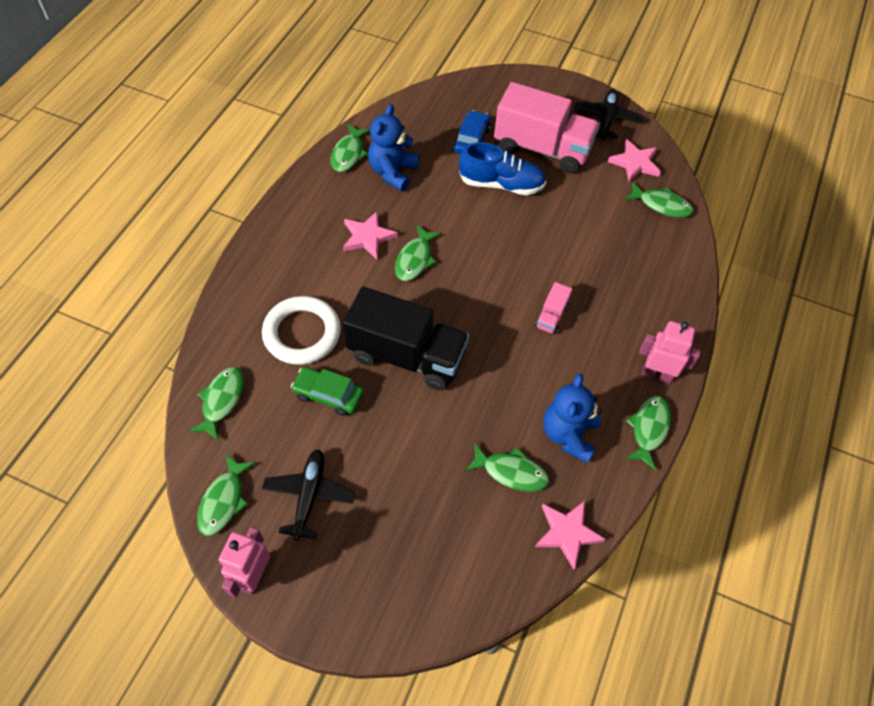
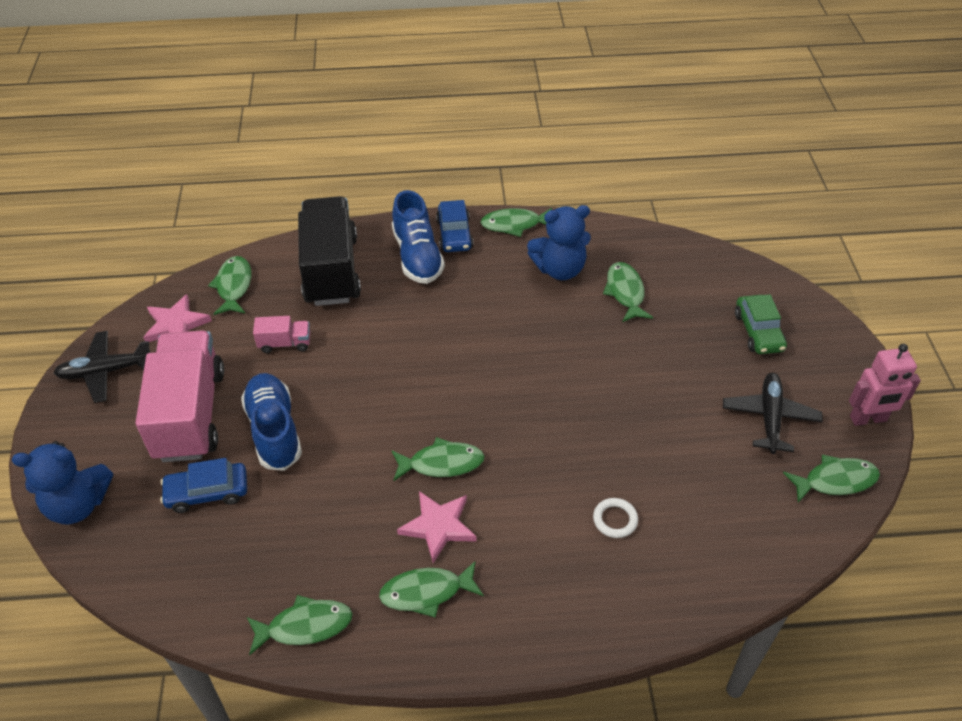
camera: 115 degrees left, 10 degrees down
(222, 400) = (749, 548): green fish -> green fish (426, 592)
(302, 333) = (615, 520): white ring -> white ring, size x0.45
(309, 496) = (770, 417): black plane -> black plane turned 120 degrees clockwise
(328, 395) = (664, 456): green car -> green car (758, 332)
(393, 172) = (313, 553): blue teddy bear -> blue teddy bear (78, 504)
(407, 356) = (570, 413): black truck -> black truck (331, 270)
(551, 316) = (440, 322): pink truck -> pink truck (285, 343)
(567, 533) = (646, 243): pink star -> none
(640, 334) = (417, 256): none -> blue shoe
(657, 374) = (454, 234): pink robot -> blue car

